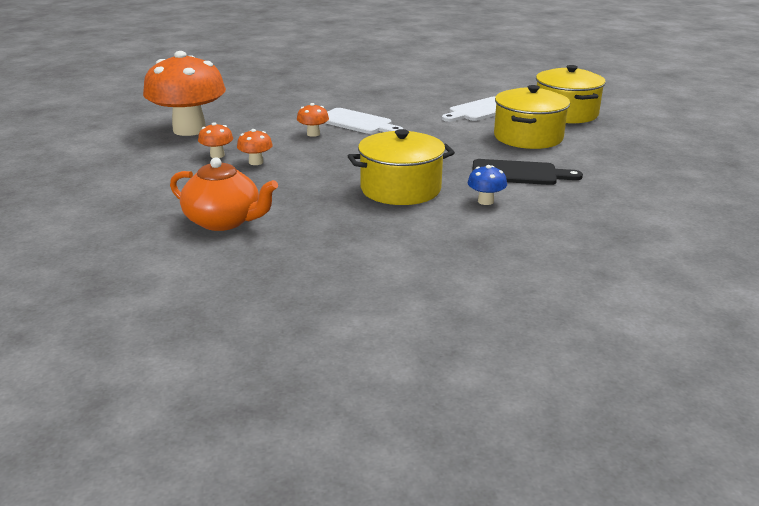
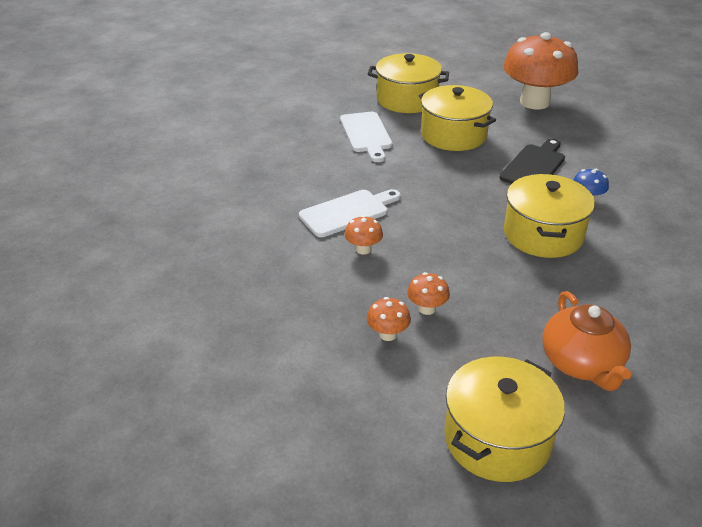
camera: 65 degrees left, 10 degrees up
(122, 201) = (497, 439): none -> yellow pot
(189, 130) = (280, 342): orange mushroom -> orange mushroom (534, 102)
(224, 221) = (581, 363): orange teapot -> orange teapot turned 120 degrees clockwise

